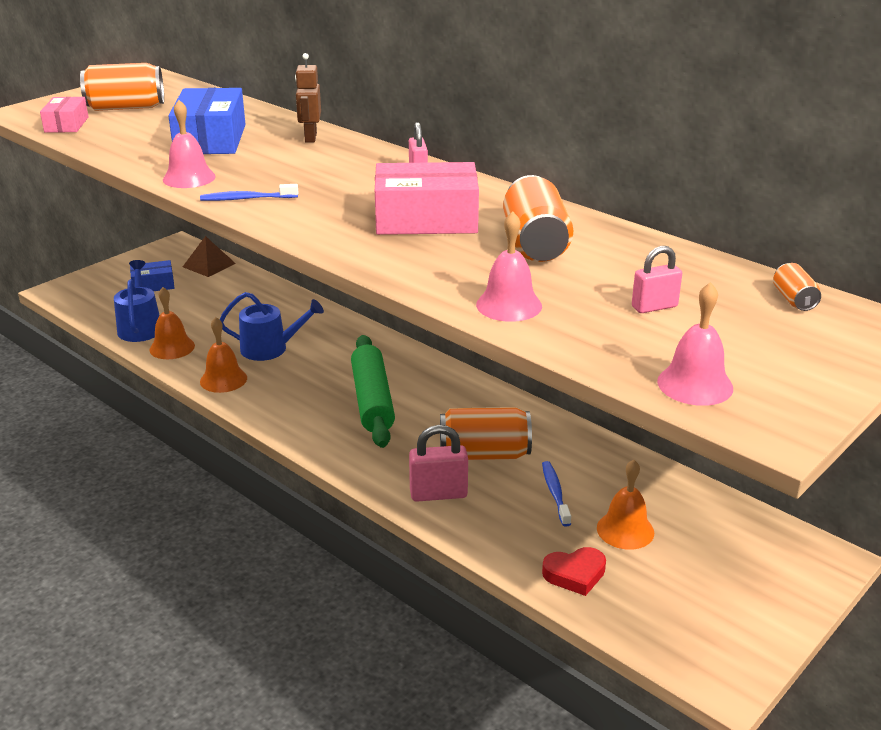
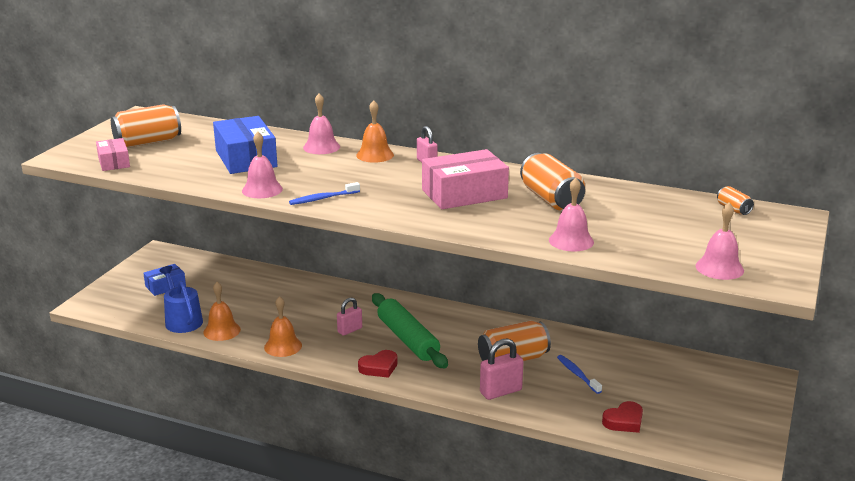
camera: 20 degrees left, 5 degrees down
(209, 265) = (200, 263): brown pyramid -> none
(270, 348) = (301, 317): blue watering can -> none
(310, 137) = (321, 147): brown robot -> pink bell
(312, 429) = (379, 367): none -> red heart
(625, 530) = (637, 387): orange bell -> orange bell (375, 155)
(654, 307) = (658, 227): pink padlock -> pink padlock (350, 330)

